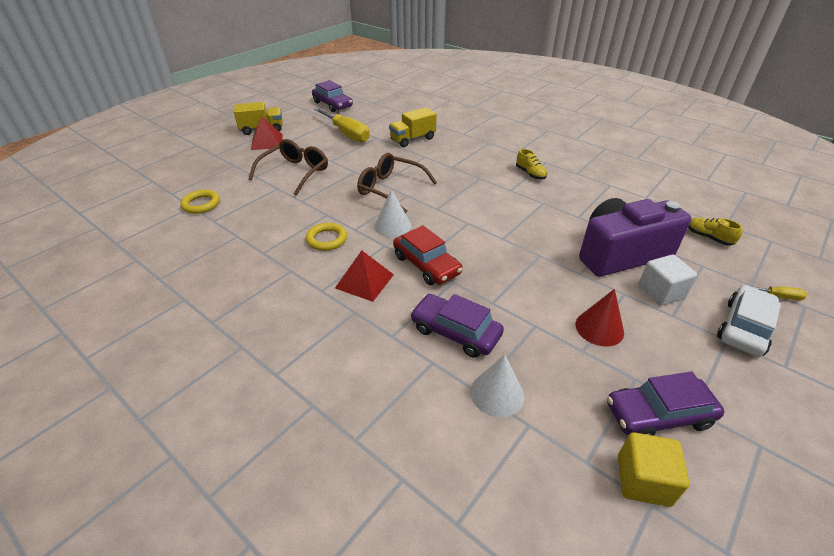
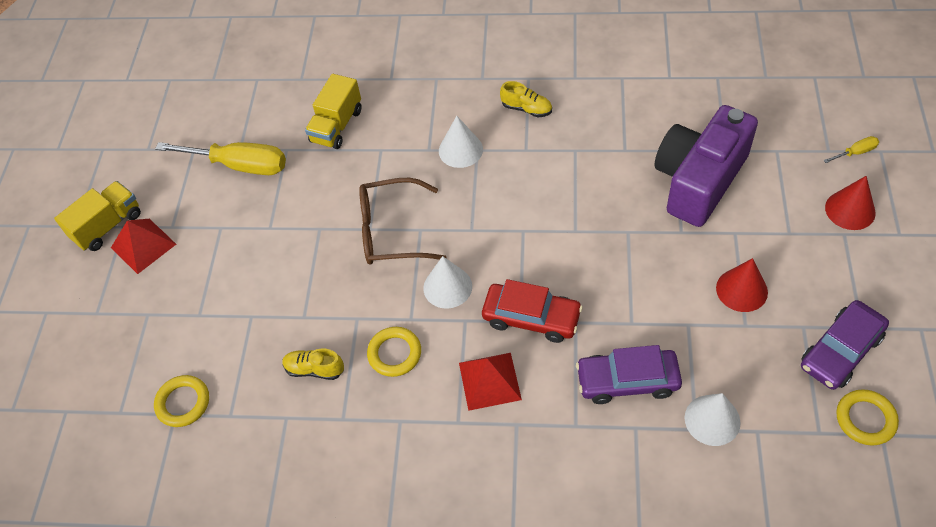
camera: 30 degrees left, 15 degrees up
(295, 172) = (245, 276): brown glasses -> none
(332, 104) = (156, 116): purple car -> none
(470, 174) = (460, 150): none -> white cone
(643, 480) = (865, 419): yellow cube -> yellow ring
(660, 292) = (763, 210): white cube -> none
(708, 237) = (760, 106): yellow shoe -> yellow shoe (314, 369)
(744, 328) = (850, 210): white car -> red cone

